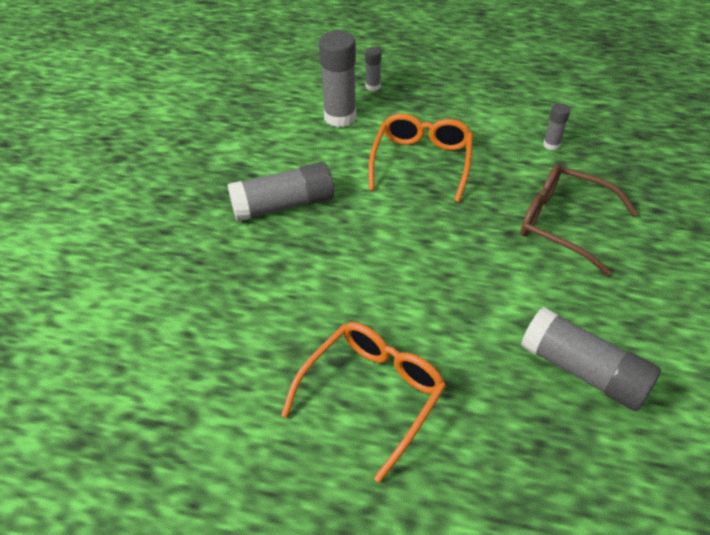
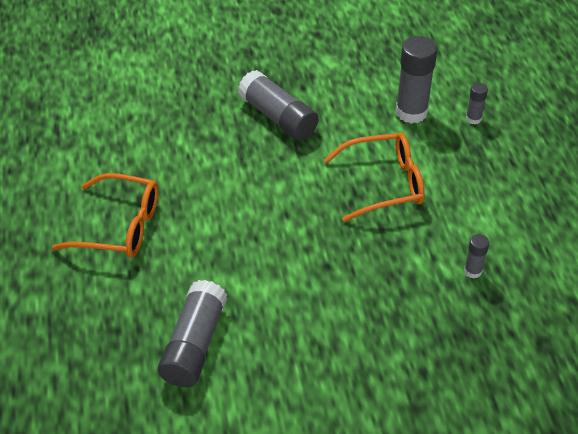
camera: 65 degrees right, 0 degrees up
(563, 223) = (360, 301): brown glasses -> none

